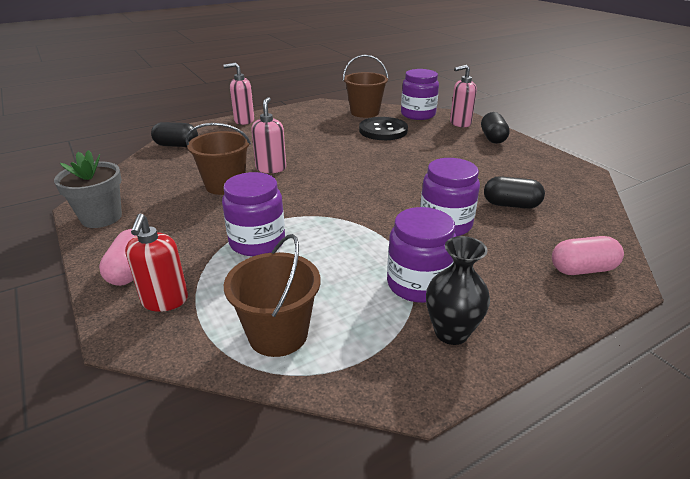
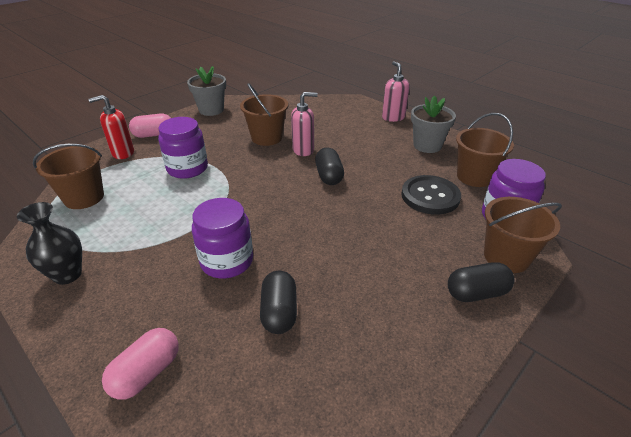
camera: 75 degrees right, 5 degrees up
(177, 145) = (324, 104): black capsule -> black capsule (329, 176)
(307, 117) = (427, 145): none -> grey flower pot
(418, 284) = (130, 252): purple jar -> none
(460, 123) = (506, 257): pink soap dispenser -> brown bucket
(582, 269) = (147, 373): pink capsule -> pink capsule turned 60 degrees clockwise

